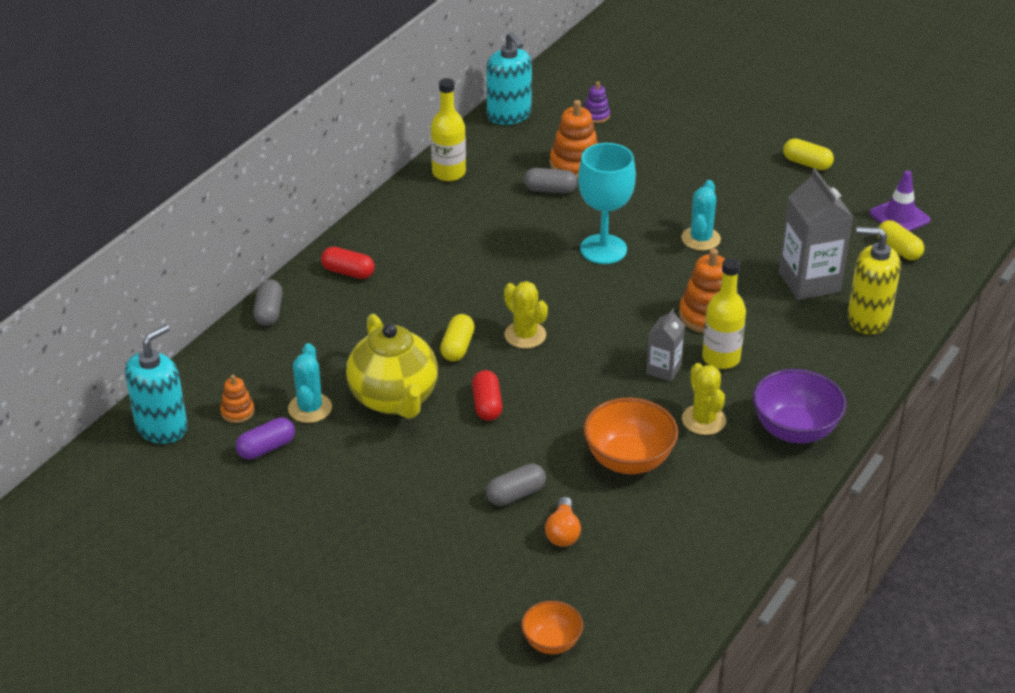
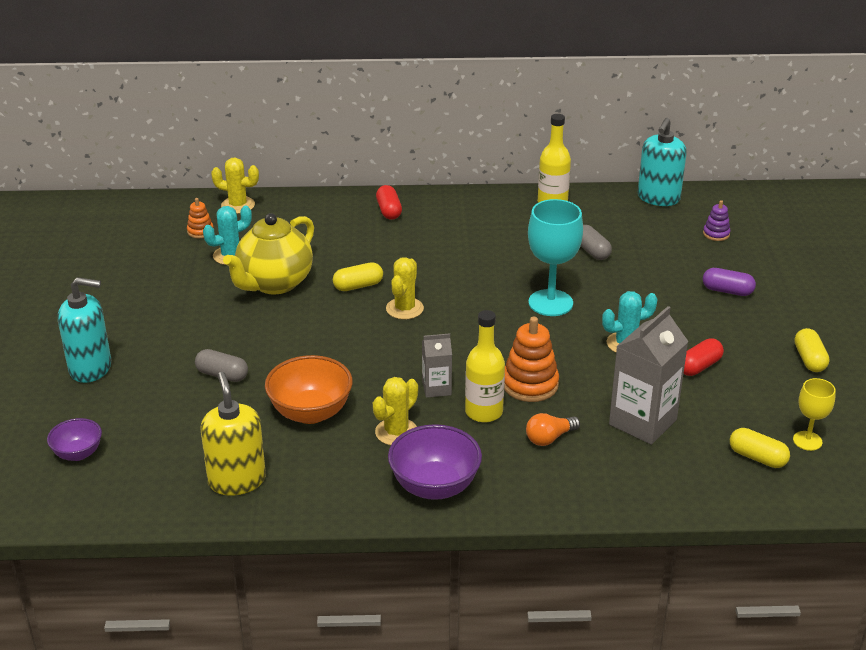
camera: 55 degrees right, 5 degrees down
(162, 427) = (159, 212): turquoise soap dispenser -> turquoise soap dispenser (90, 368)
(217, 365) = (238, 205): none -> yellow cactus
(266, 448) = (175, 256): purple capsule -> purple capsule (727, 291)
(269, 312) = (312, 200): grey capsule -> none
(487, 405) = (307, 323): red capsule -> red capsule (699, 366)
(551, 642) = (78, 453): orange bowl -> purple bowl
(563, 532) = (200, 413): orange light bulb -> orange light bulb (549, 438)
(575, 164) = (639, 249): orange stacking toy -> none
(868, 319) = (633, 475): yellow soap dispenser -> yellow soap dispenser (237, 480)
(898, 249) = (757, 457): yellow capsule -> yellow capsule turned 75 degrees counterclockwise
(899, 217) = (807, 441): purple traffic cone -> yellow goblet

